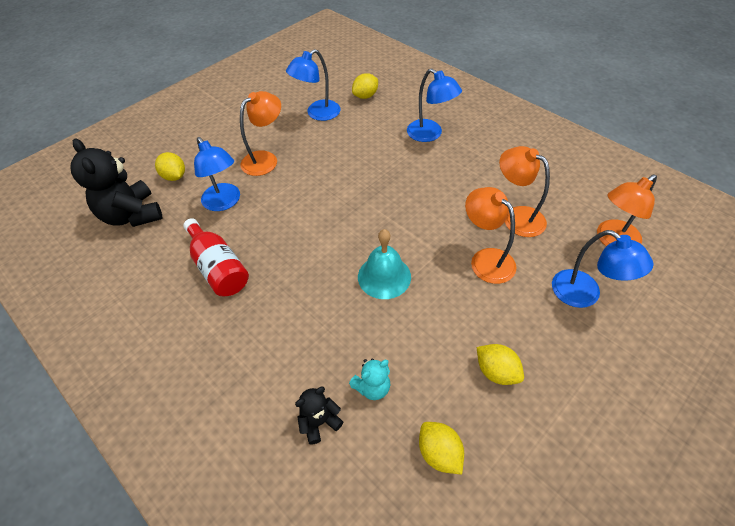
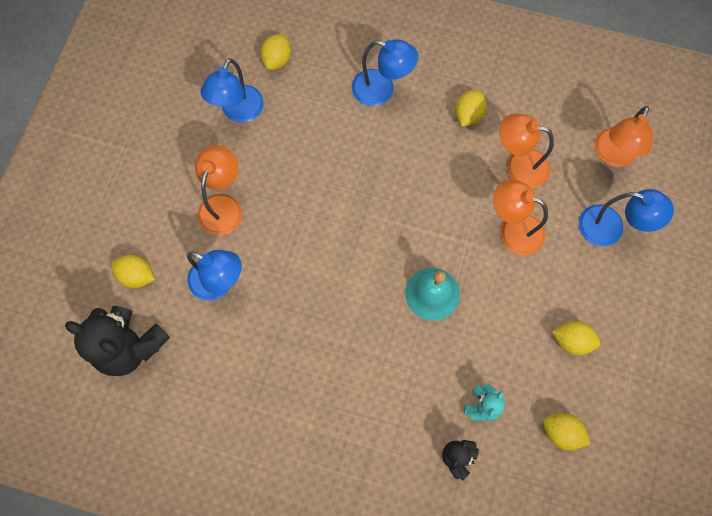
camera: 30 degrees left, 20 degrees up
(218, 268) = (270, 361): red bottle -> none
(491, 170) = (468, 115): none -> yellow lemon

